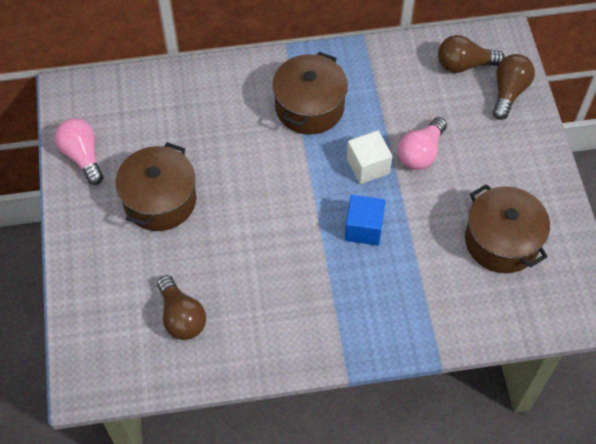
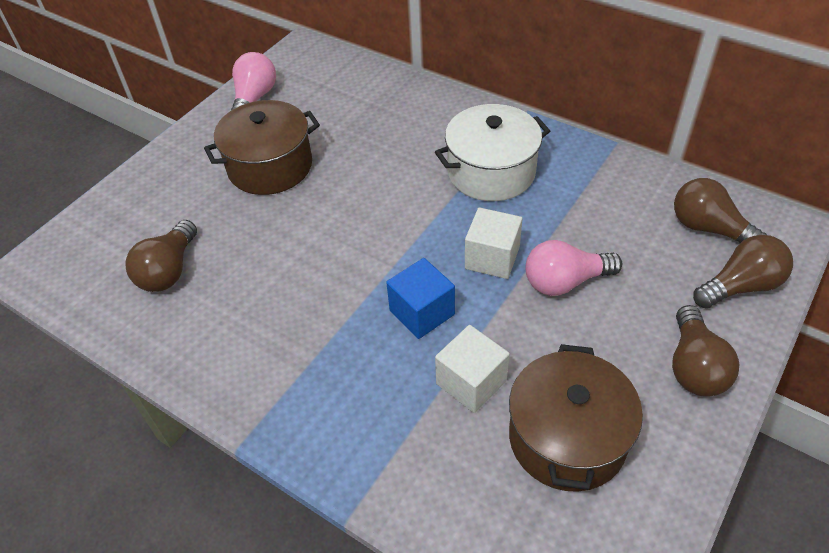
camera: 45 degrees right, 10 degrees down
(309, 107) = (491, 172): brown pot -> white pot
(429, 248) = (471, 382): none -> white cube
(525, 157) = (694, 366): none -> brown light bulb

